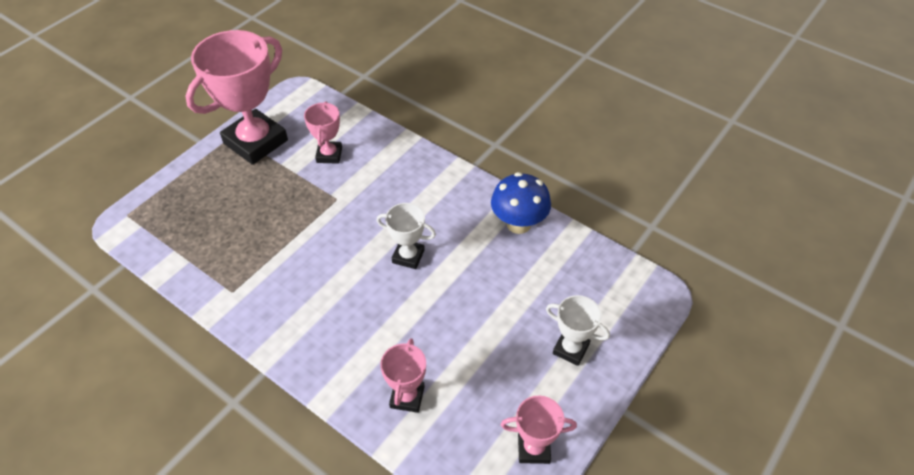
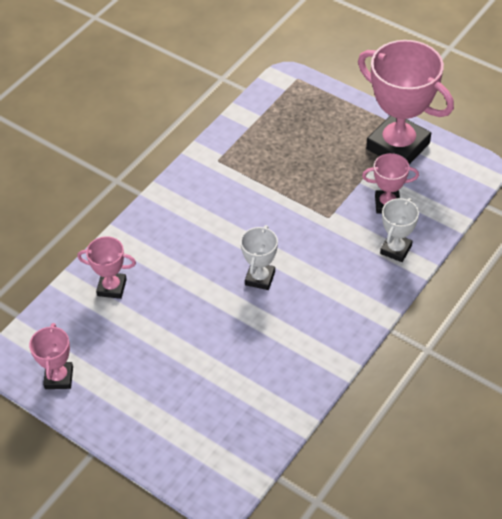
camera: 90 degrees right, 0 degrees up
(518, 224) = (306, 368): blue mushroom -> none
(570, 349) = (154, 410): white trophy -> white trophy (396, 249)

